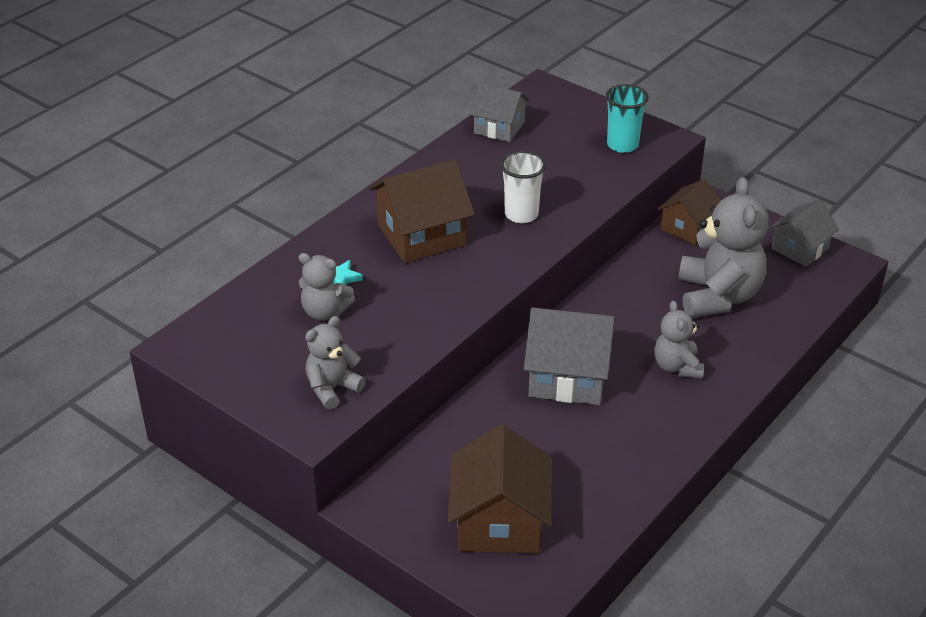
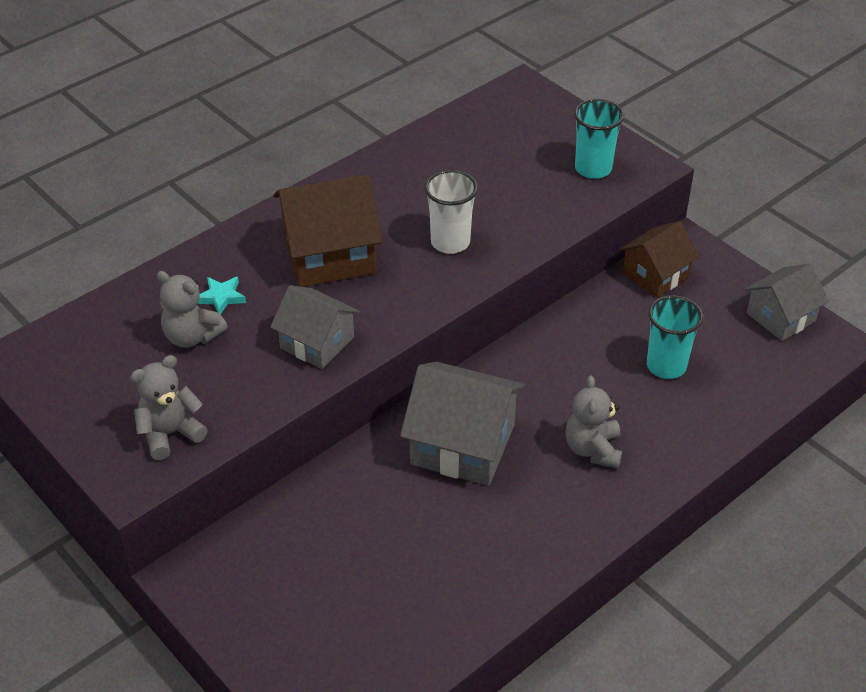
camera: 10 degrees right, 5 degrees up
(499, 127) = (457, 132): grey house -> grey house (317, 343)
(499, 522) = (330, 618): brown house -> none
(718, 296) = (666, 366): grey teddy bear -> turquoise cup

